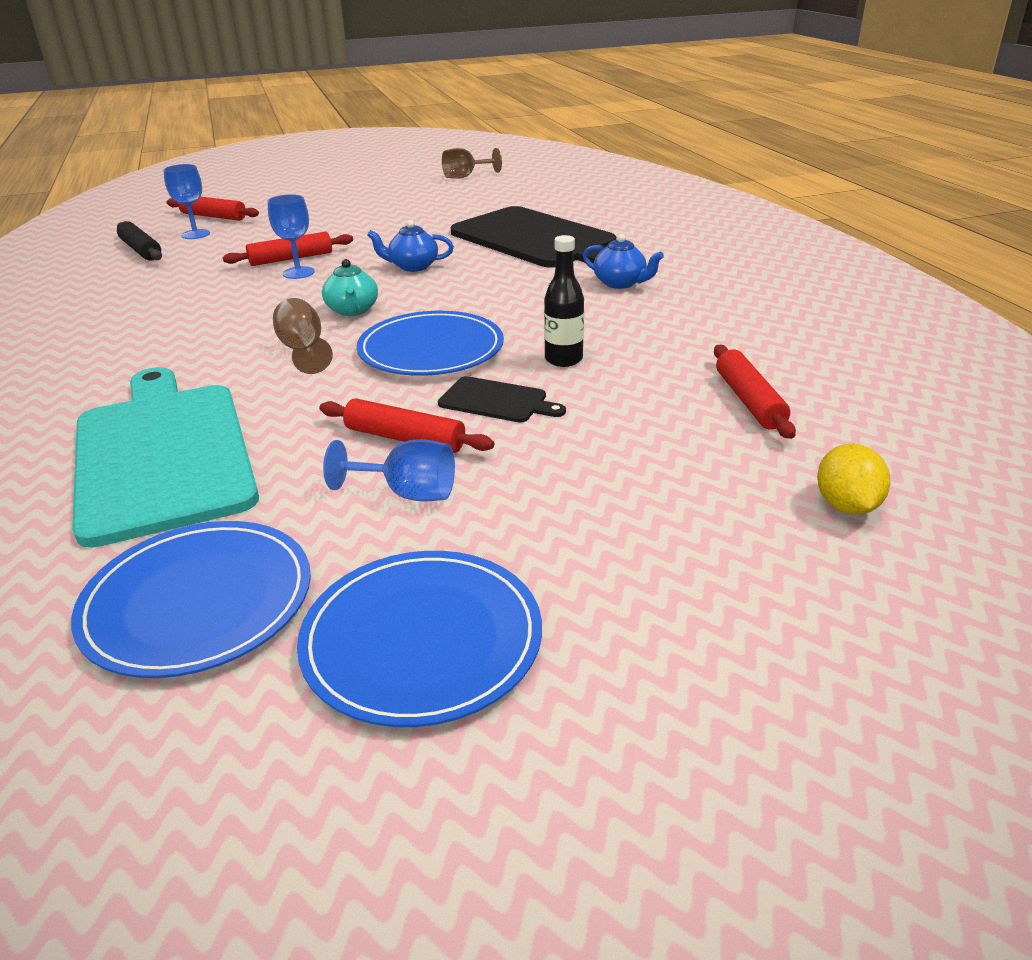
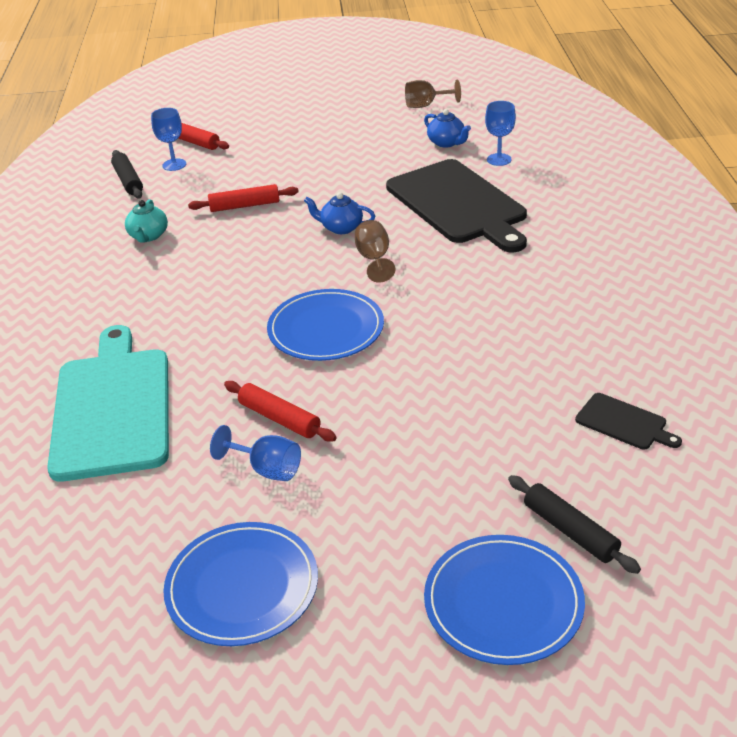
camera: 15 degrees right, 5 degrees up
(198, 602) = (115, 535): blue plate -> blue plate (503, 602)
(298, 273) = (246, 225): blue goblet -> blue goblet (499, 159)
(303, 350) = (229, 317): brown goblet -> brown goblet (374, 259)
(352, 310) = (278, 276): turquoise teapot -> turquoise teapot (148, 236)
(497, 401) = (357, 391): black cutting board -> black cutting board (624, 423)
(563, 359) = (424, 354): black bottle -> none
(620, 283) = (508, 270): blue teapot -> blue teapot (446, 143)
(748, 401) = (550, 419): red rolling pin -> none
(846, 506) = (570, 531): yellow lemon -> black rolling pin

